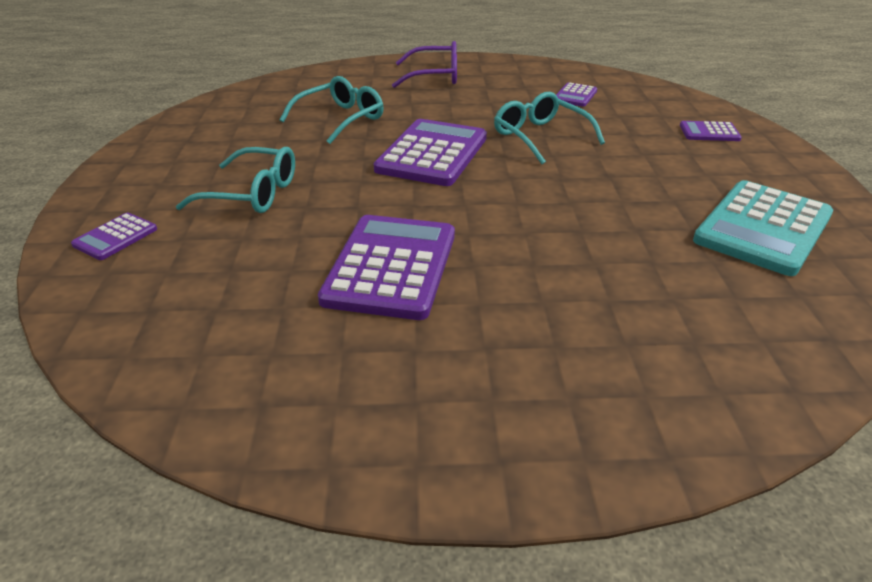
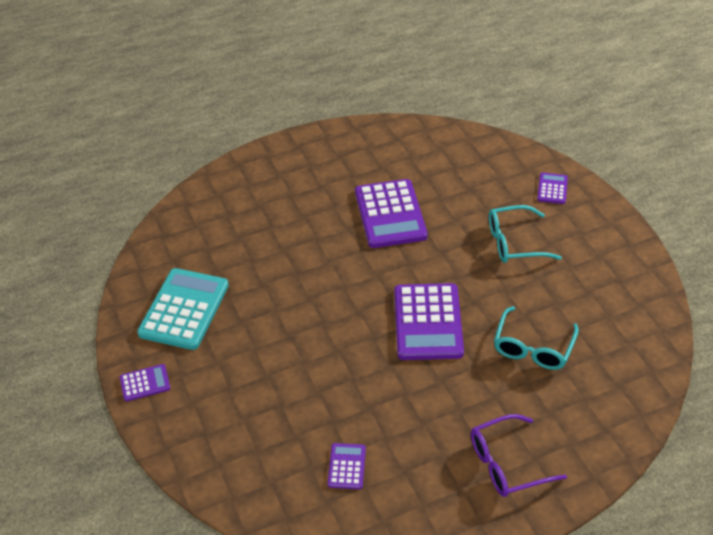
camera: 160 degrees right, 10 degrees up
(540, 137) = (355, 374): turquoise glasses -> none
(709, 132) = (213, 430): purple calculator -> purple calculator (145, 383)

